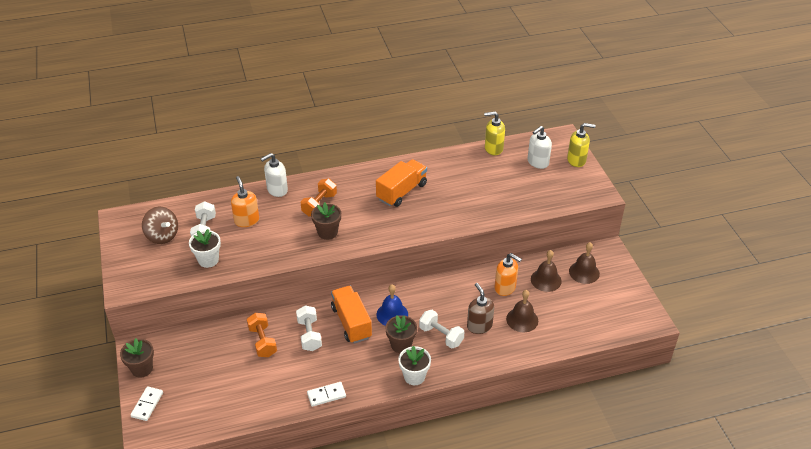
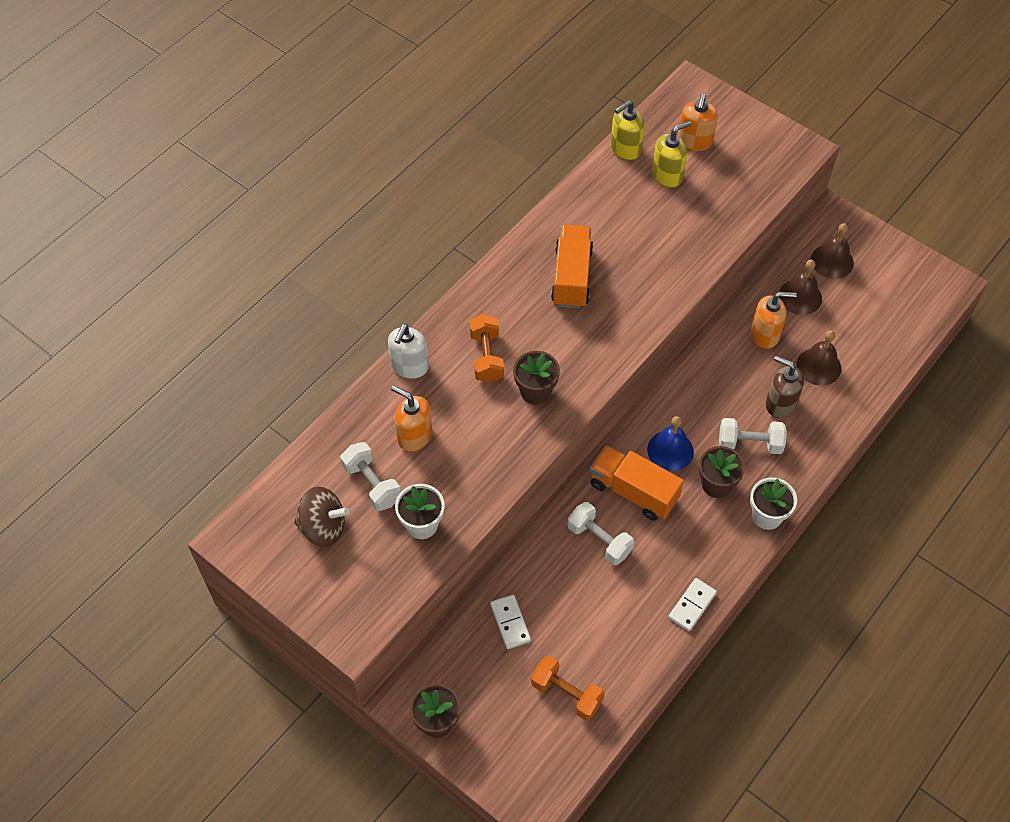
camera: 35 degrees left, 15 degrees up
(147, 404) = (492, 763): white domino -> white domino (510, 622)
(262, 341) = (551, 586): orange dumbbell -> orange dumbbell (566, 693)
(537, 162) = (695, 141): white soap dispenser -> orange soap dispenser
(576, 160) = (736, 113): yellow soap dispenser -> yellow soap dispenser (667, 175)

